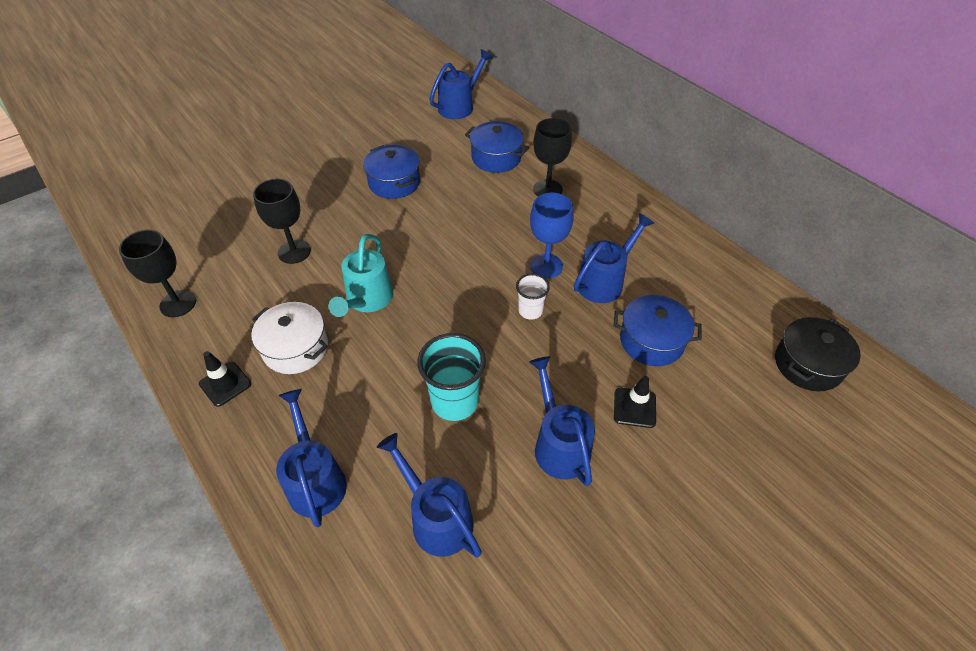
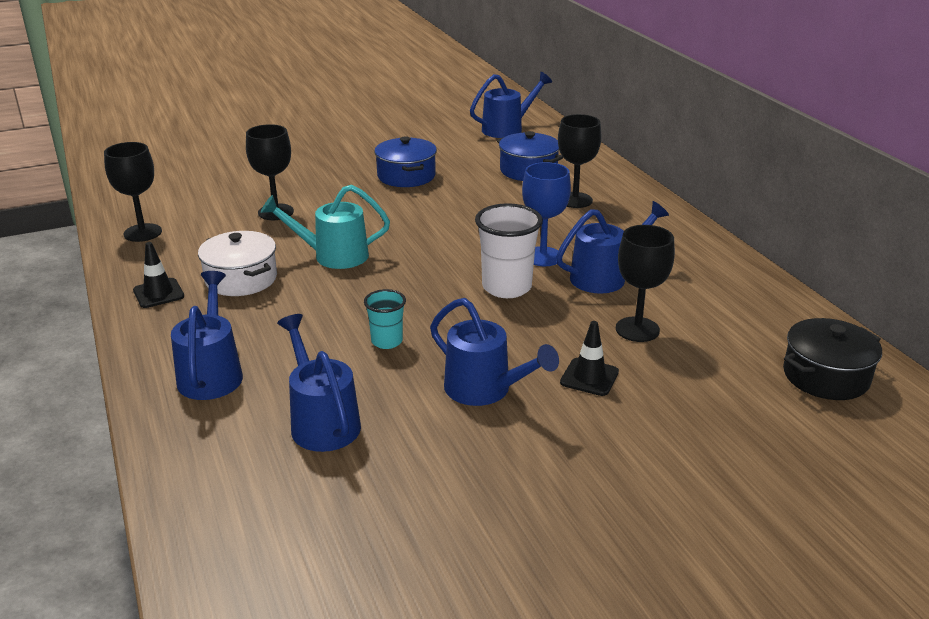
camera: 15 degrees right, 20 degrees down
(367, 300) = (332, 256): turquoise watering can -> turquoise watering can turned 60 degrees clockwise
(455, 401) = (387, 341): turquoise cup -> turquoise cup, size x0.58
(530, 311) = (506, 287): white cup -> white cup, size x1.73
(558, 443) = (485, 390): blue watering can -> blue watering can turned 135 degrees clockwise
(651, 341) = (637, 329): blue pot -> black goblet

